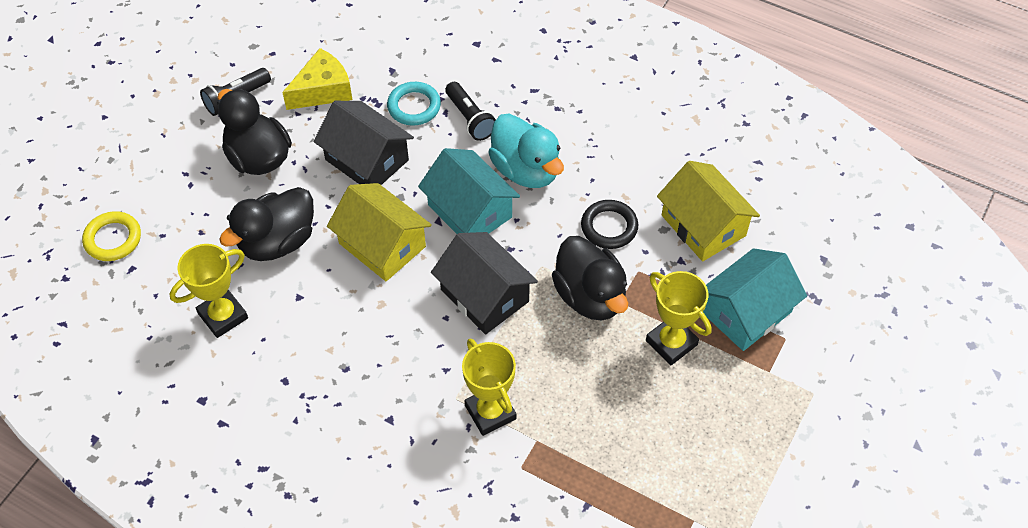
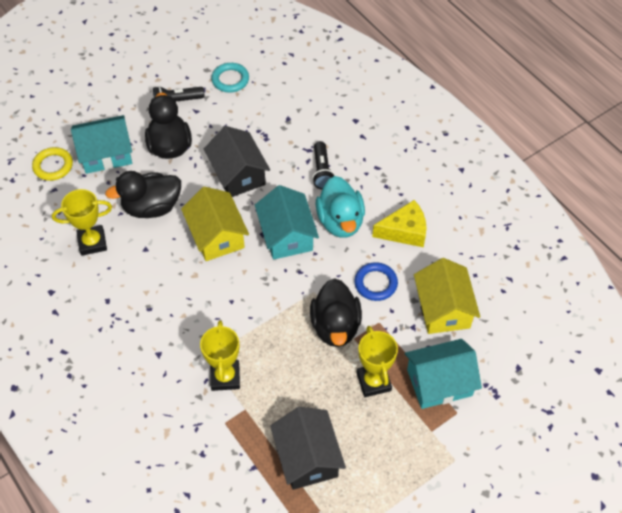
camera: 25 degrees right, 0 degrees up
(178, 198) = (106, 154): none -> turquoise house
(323, 90) = (235, 116): yellow cheese -> yellow cheese (404, 231)
(414, 106) = (289, 149): turquoise ring -> turquoise ring (230, 80)
(484, 295) = (265, 297): black house -> black house (307, 457)
(609, 227) = (375, 283): black ring -> blue ring

